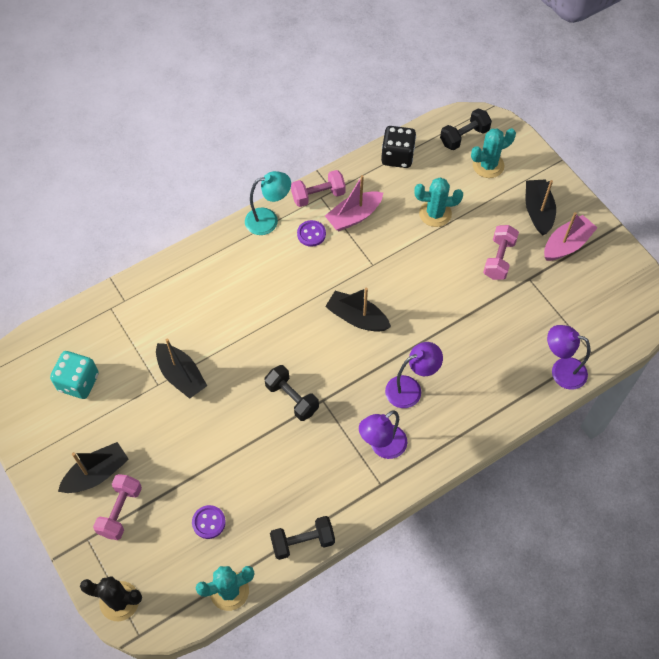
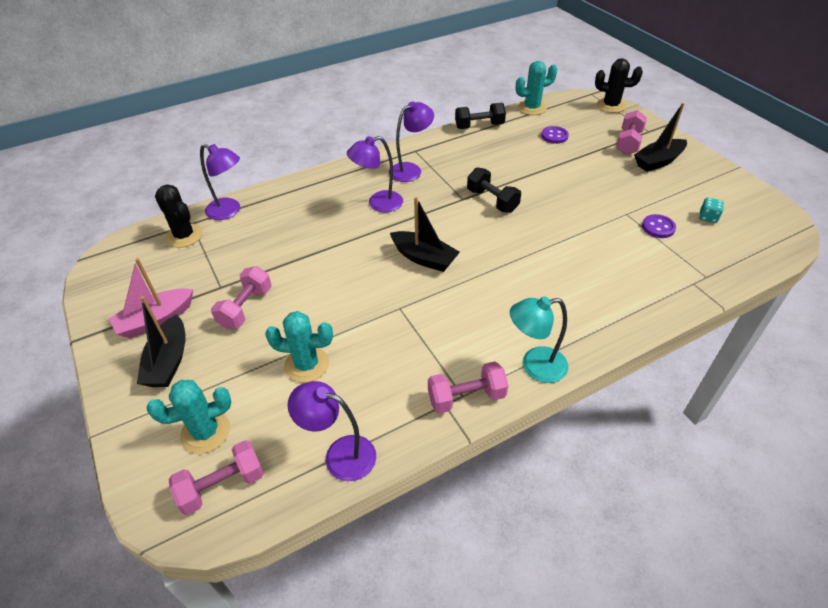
camera: 175 degrees left, 15 degrees down
(78, 382) = (708, 217): turquoise dice -> turquoise dice, size x0.52
(181, 376) = (604, 219): black boat -> none
(311, 234) = (475, 346): purple button -> purple button (658, 227)
(354, 216) = (417, 366): pink boat -> none
(397, 156) = (340, 454): black dice -> purple lamp
(464, 137) = (222, 485): black dumbbell -> pink dumbbell
(590, 335) = (184, 236): none -> black cactus

